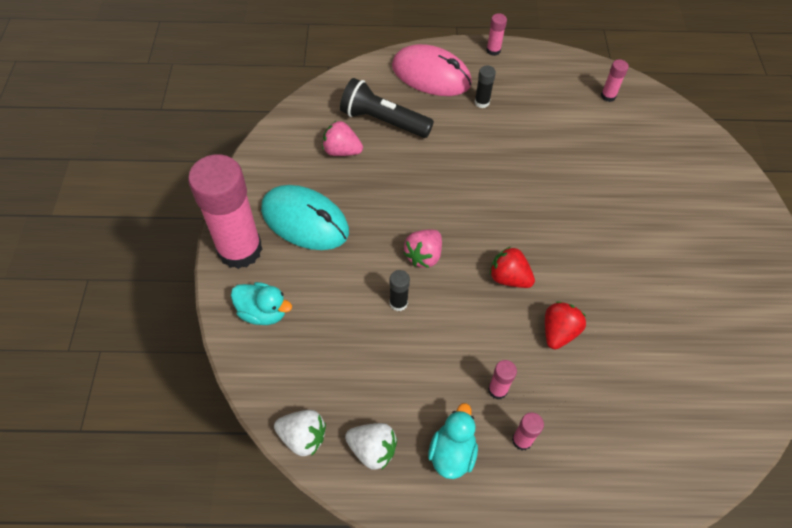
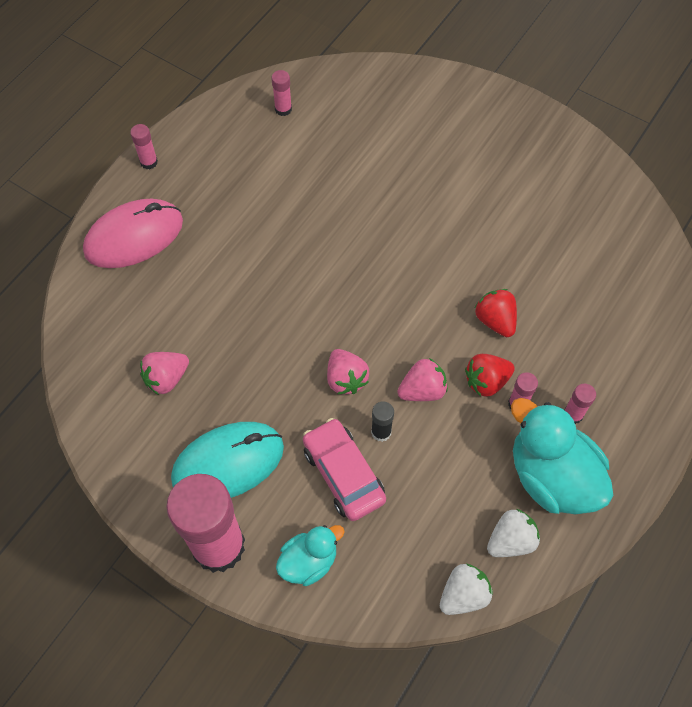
camera: 55 degrees left, 5 degrees up
(346, 296) = (343, 474): none -> pink car
(383, 121) = (158, 317): black flashlight -> none
(452, 453) = (551, 476): turquoise duck -> turquoise duck, size x1.76
(455, 312) = (422, 390): none -> pink strawberry
(482, 102) = (206, 215): black glue stick -> none
(509, 278) = (418, 323): red strawberry -> red strawberry (486, 381)

